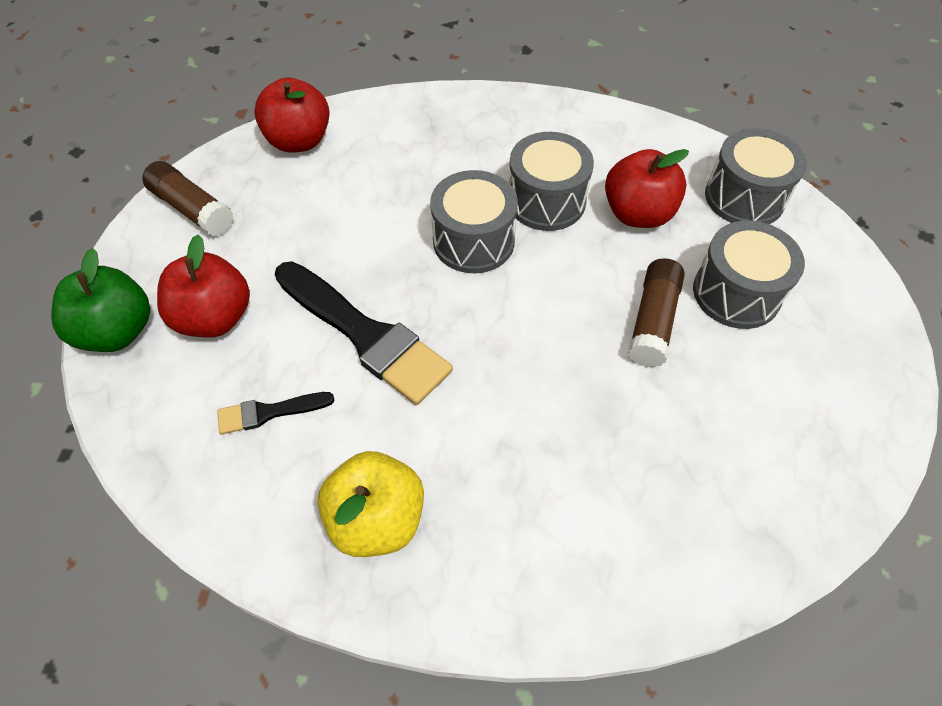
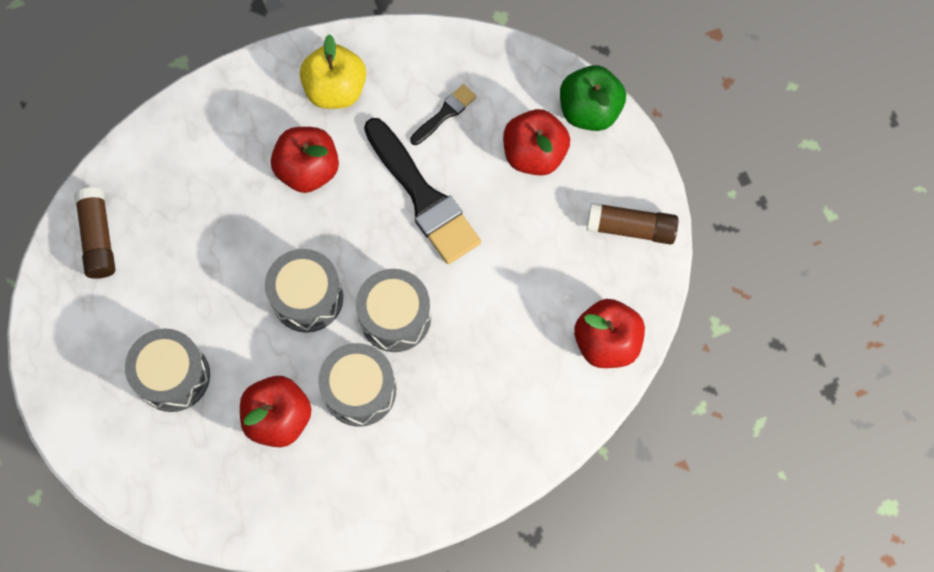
camera: 150 degrees right, 15 degrees up
(365, 335) = (423, 196): black brush -> black brush turned 135 degrees counterclockwise
(475, 431) = (308, 170): none -> red apple
(652, 321) = (227, 316): brown glue stick -> brown glue stick (98, 238)
(744, 197) = (196, 487): grey drum -> grey drum (307, 298)

